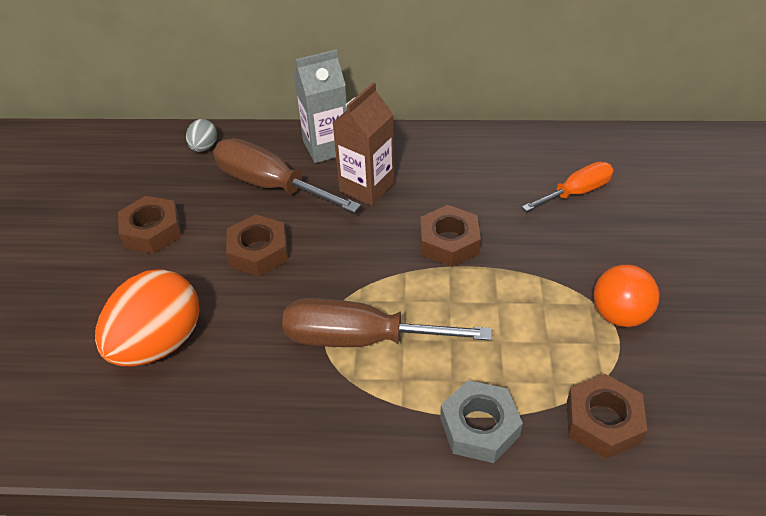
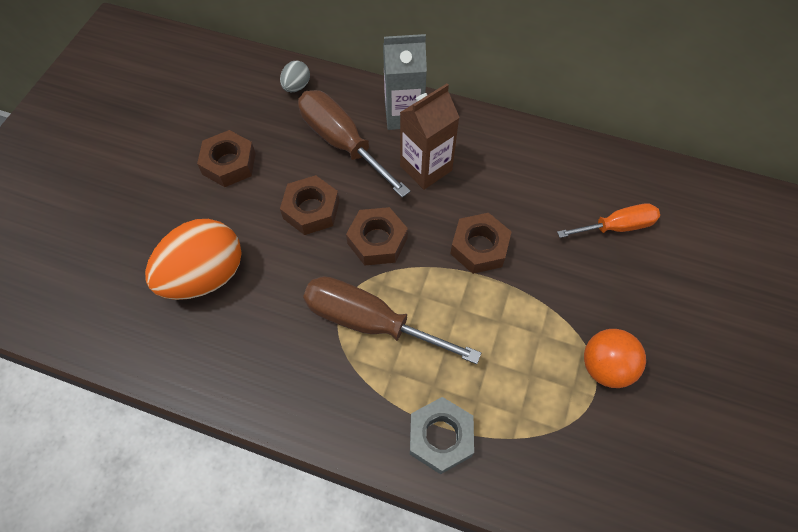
camera: 15 degrees right, 15 degrees up
(603, 421) = (548, 466): brown nut -> brown nut (377, 240)

